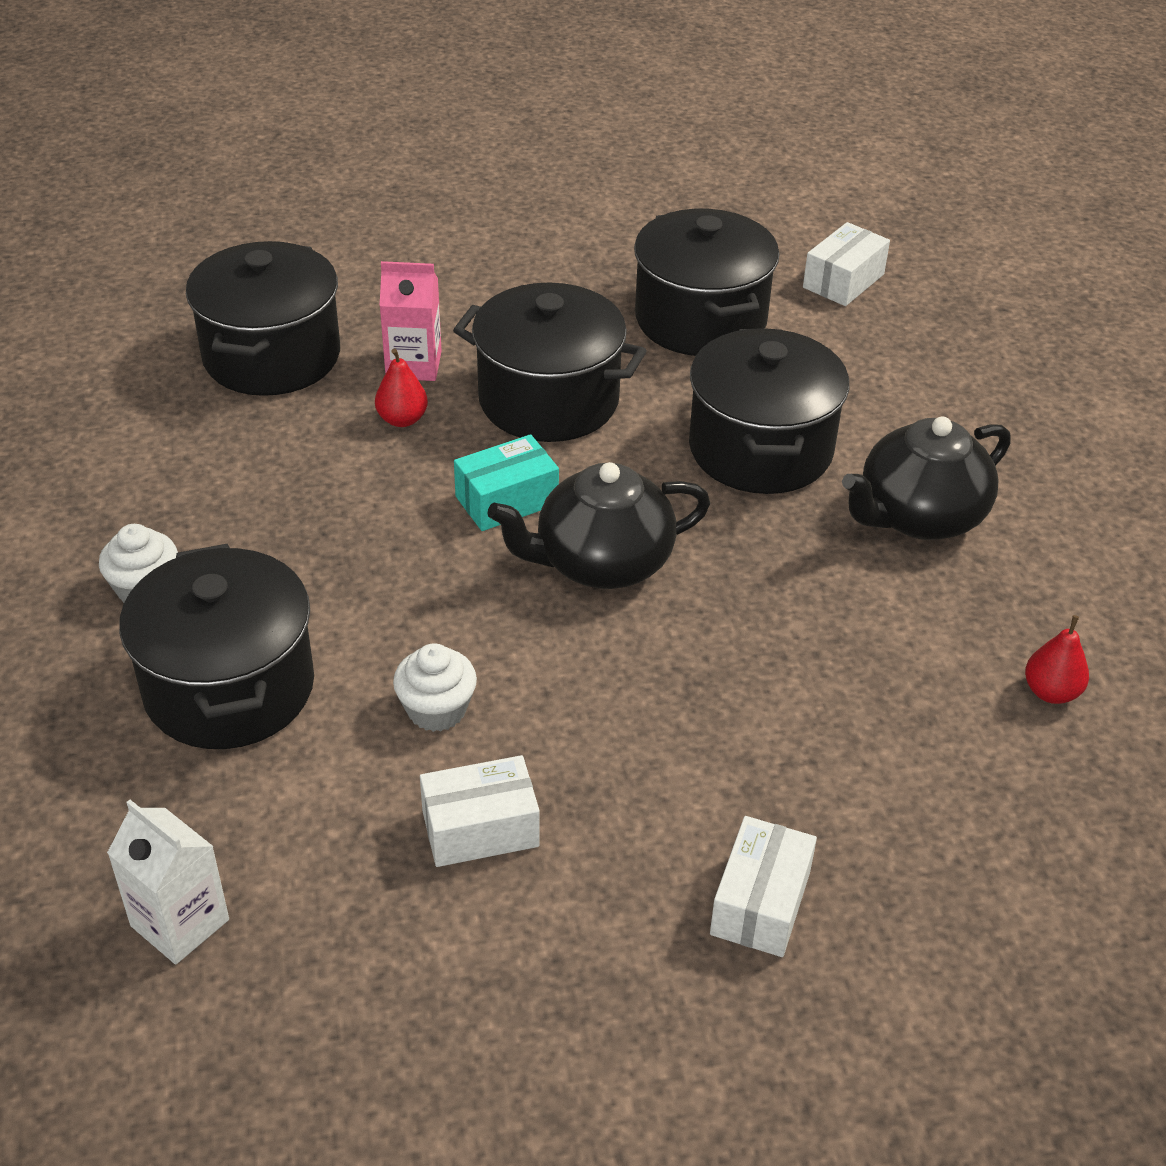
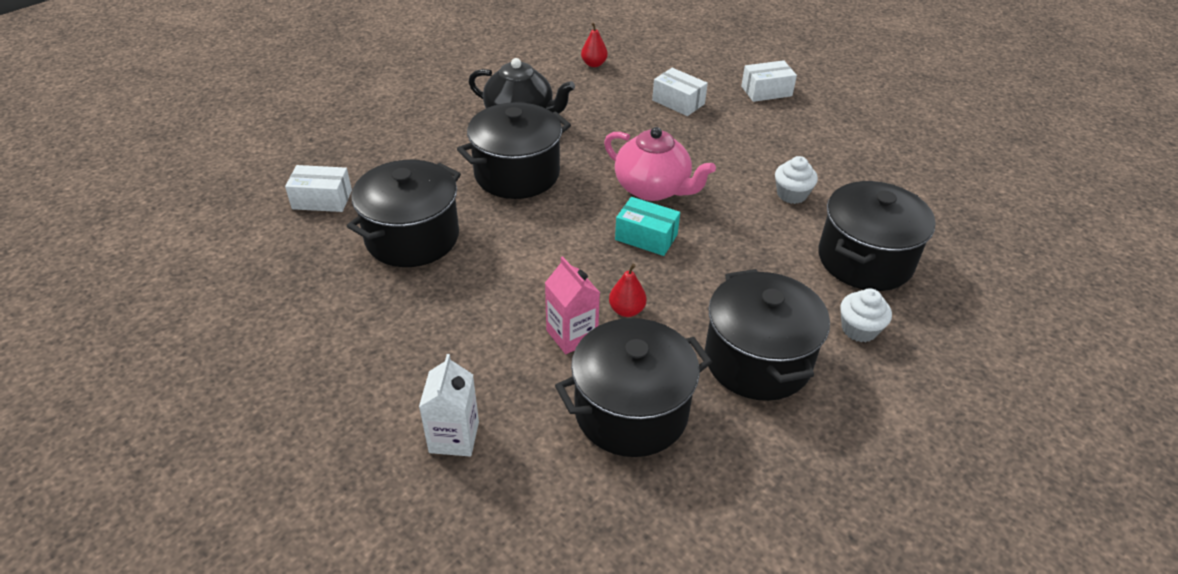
camera: 125 degrees left, 0 degrees up
(180, 923) = (962, 205): white carton -> white carton (454, 437)
(480, 828) = (825, 157): white box -> white box (678, 102)
(548, 400) = (549, 261): black pot -> black pot (757, 360)
(601, 563) = (653, 189): black teapot -> pink teapot

